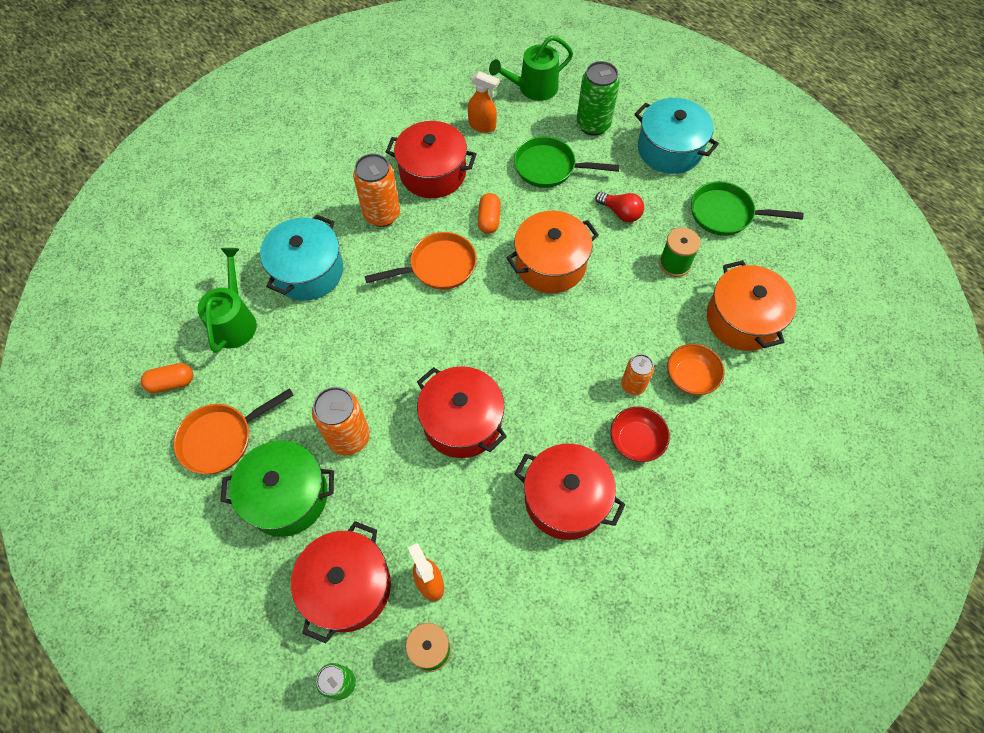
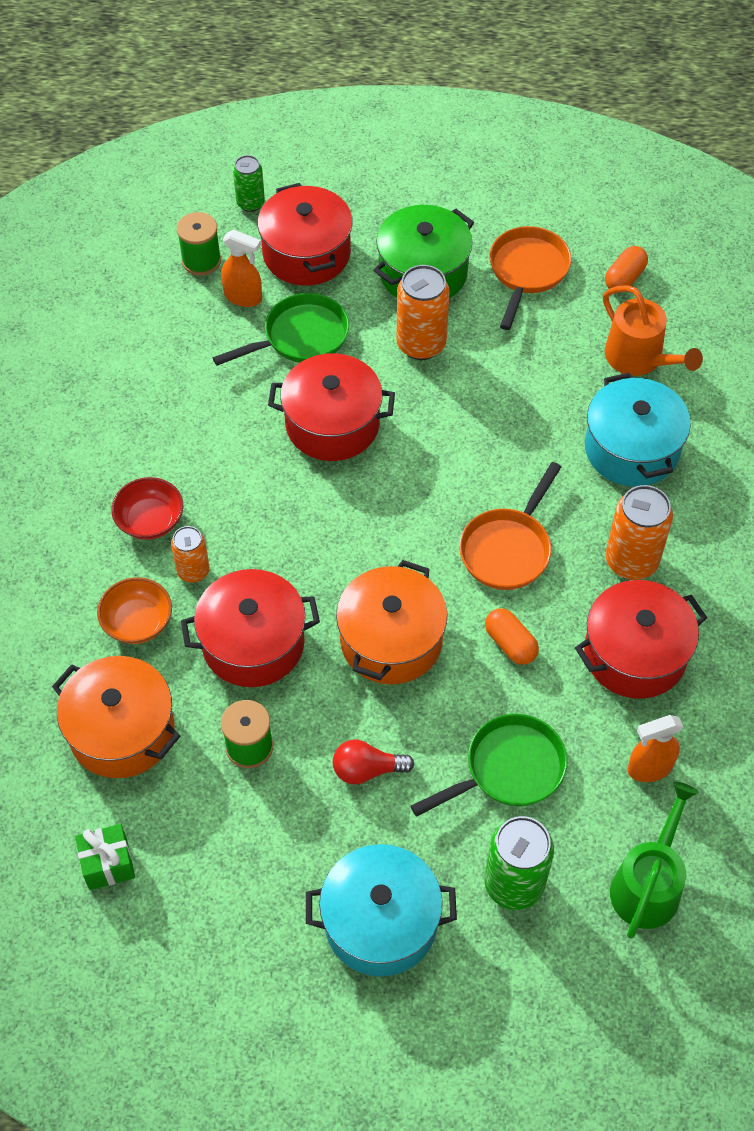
camera: 140 degrees right, 5 degrees down
(235, 321) = (639, 358): green watering can -> orange watering can
(565, 499) = (179, 427): red pot -> red pot (253, 643)
(725, 214) = (234, 869): green pan -> green pan (300, 337)
(792, 258) = (108, 864): none -> green gift

